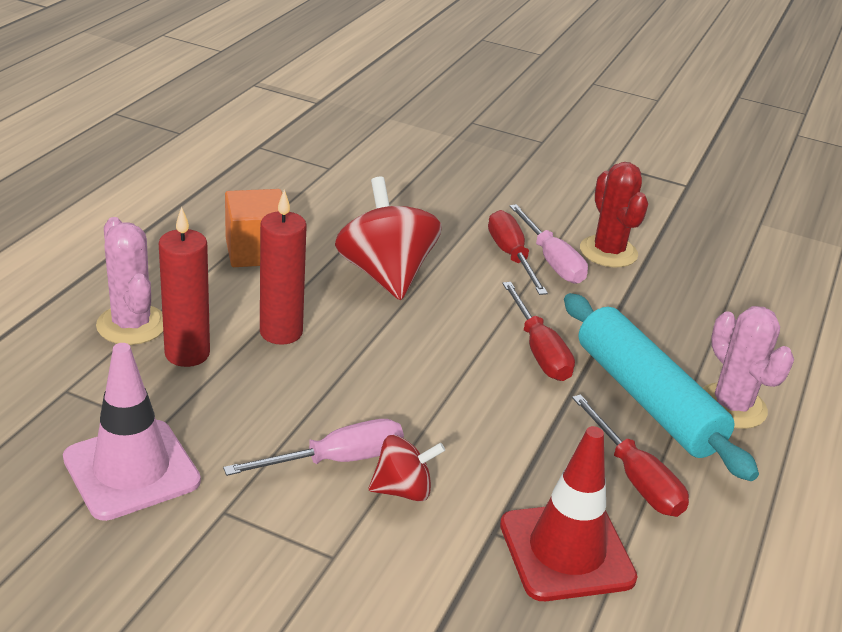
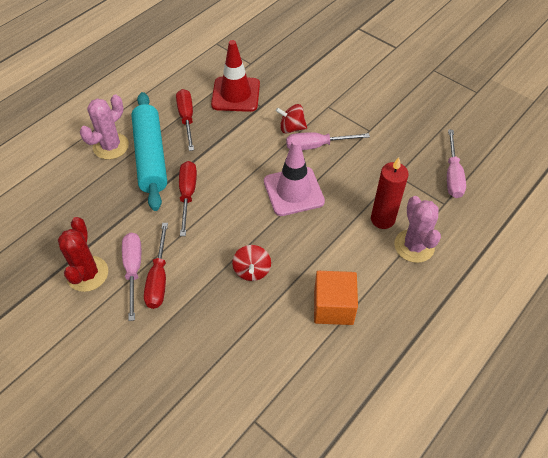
camera: 160 degrees left, 20 degrees up
(37, 440) = (452, 175): none -> pink screwdriver
(131, 470) = (408, 154): pink traffic cone -> pink traffic cone (293, 191)
(281, 332) = (329, 228): red candle -> none
(385, 275) = (252, 270): red spinning top -> red spinning top, size x0.54
(731, 406) = (111, 146): pink cactus -> pink cactus turned 45 degrees clockwise

